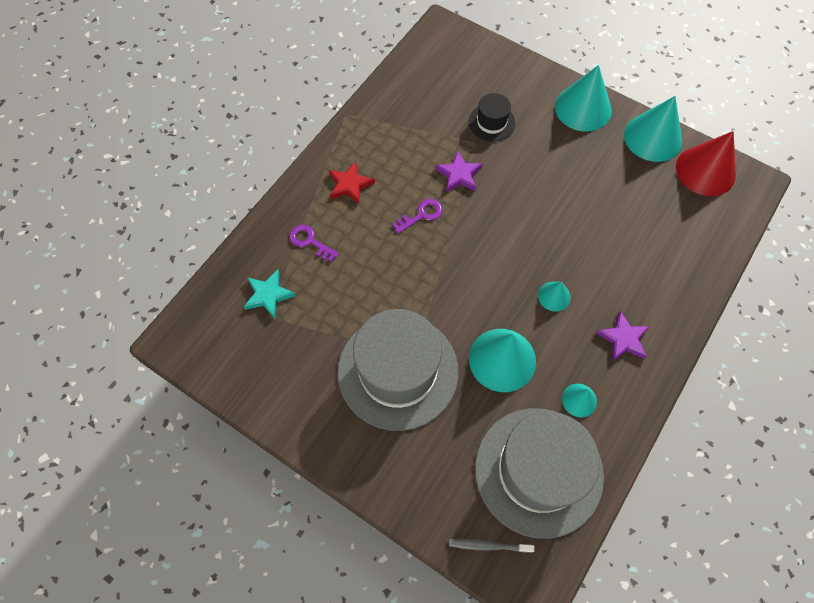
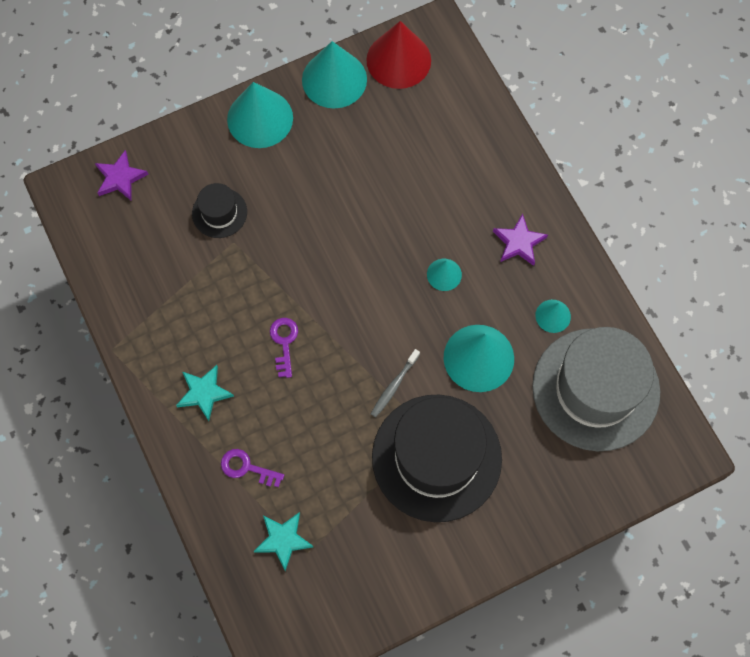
camera: 60 degrees left, 5 degrees up
(310, 241) = (247, 468): purple key -> purple key turned 45 degrees clockwise
(350, 185) = (204, 393): red star -> turquoise star
(398, 371) = (436, 457): grey hat -> black hat
(459, 174) = (261, 280): purple star -> purple star (120, 178)
(488, 545) = (635, 469): grey toothbrush -> grey toothbrush (394, 386)

